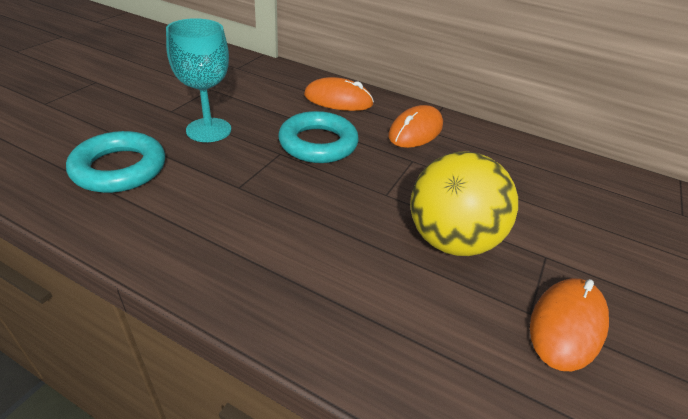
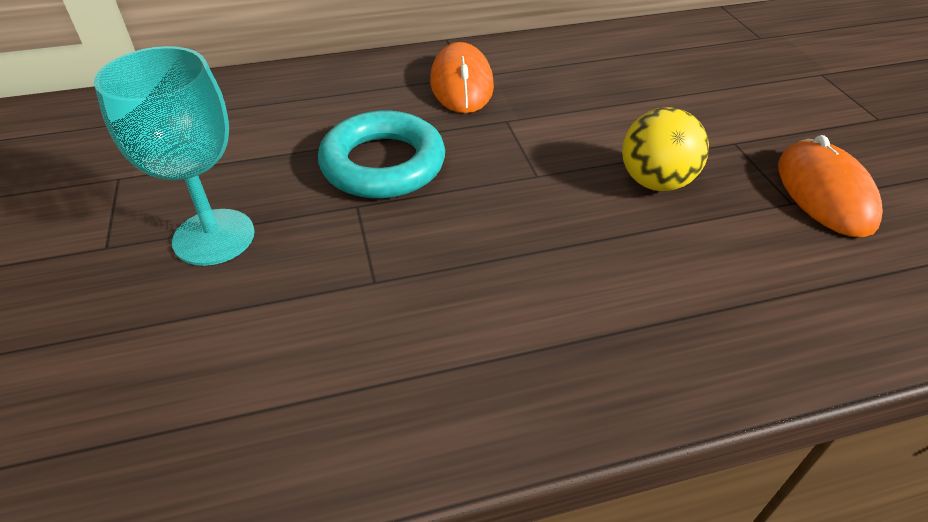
camera: 40 degrees left, 5 degrees up
(119, 168) = (167, 381): turquoise ring -> none
(338, 100) = (322, 94): orange mouse -> none
(450, 240) = (655, 182): yellow ball -> yellow ball, size x0.63

